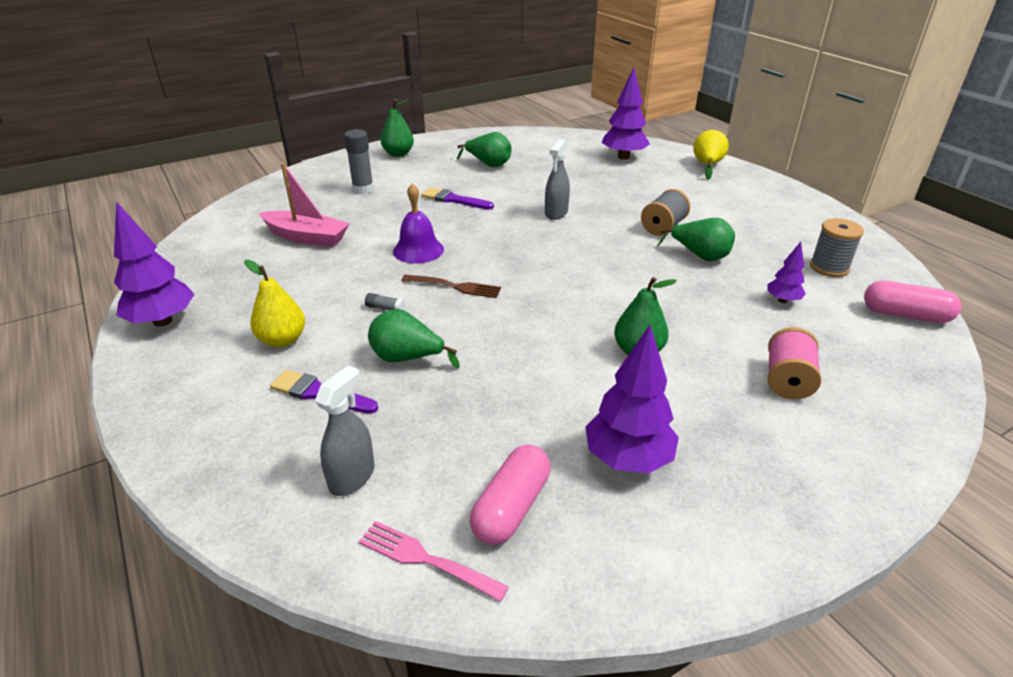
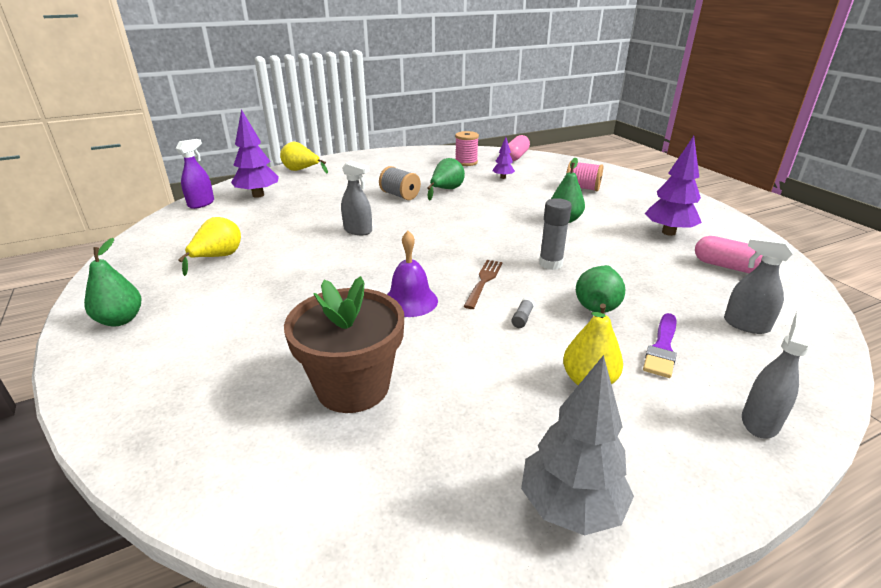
camera: 85 degrees left, 5 degrees down
(163, 321) = (570, 507): purple tree -> grey tree
(195, 437) = (760, 421): none -> grey spray bottle
(307, 237) = (353, 387): pink boat -> brown flower pot
(363, 189) = (225, 346): grey glue stick -> grey glue stick (550, 264)
(427, 560) = (790, 294): pink fork -> none
(454, 200) = (299, 279): purple brush -> none
(488, 164) = (218, 257): green pear -> yellow pear
(591, 139) = (201, 204): none -> purple spray bottle
(829, 267) = (466, 162): grey spool -> pink spool

